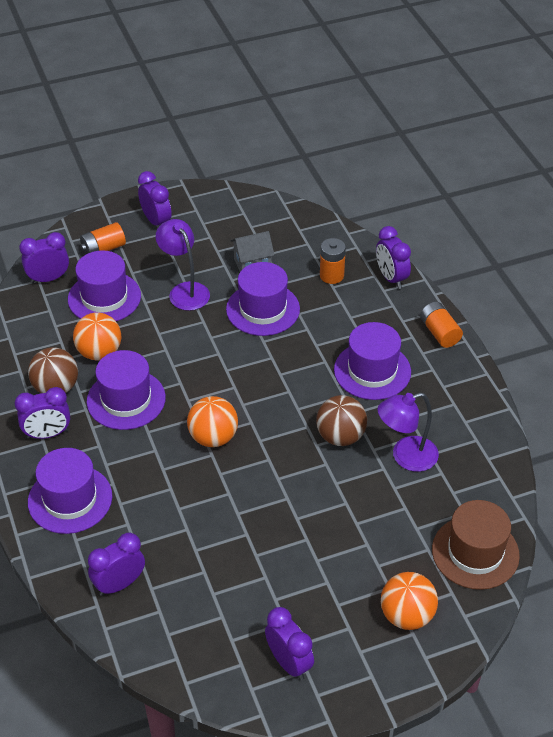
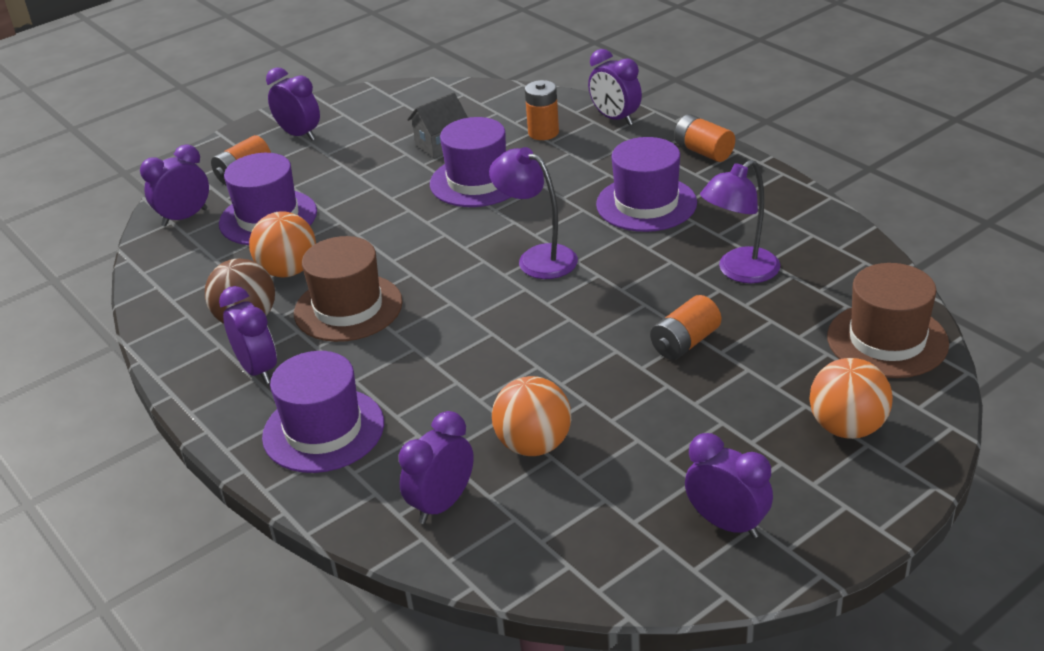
camera: 15 degrees left, 10 degrees down
(47, 434) = (258, 370): purple clock -> purple clock turned 90 degrees counterclockwise
(126, 399) = (348, 308): purple hat -> brown hat
(185, 291) = (369, 187): purple lamp -> purple lamp (537, 258)
(213, 437) = (485, 316): orange ball -> orange ball (534, 445)
(336, 507) = (685, 342): none -> orange battery
(340, 436) = (646, 273): brown ball -> none

